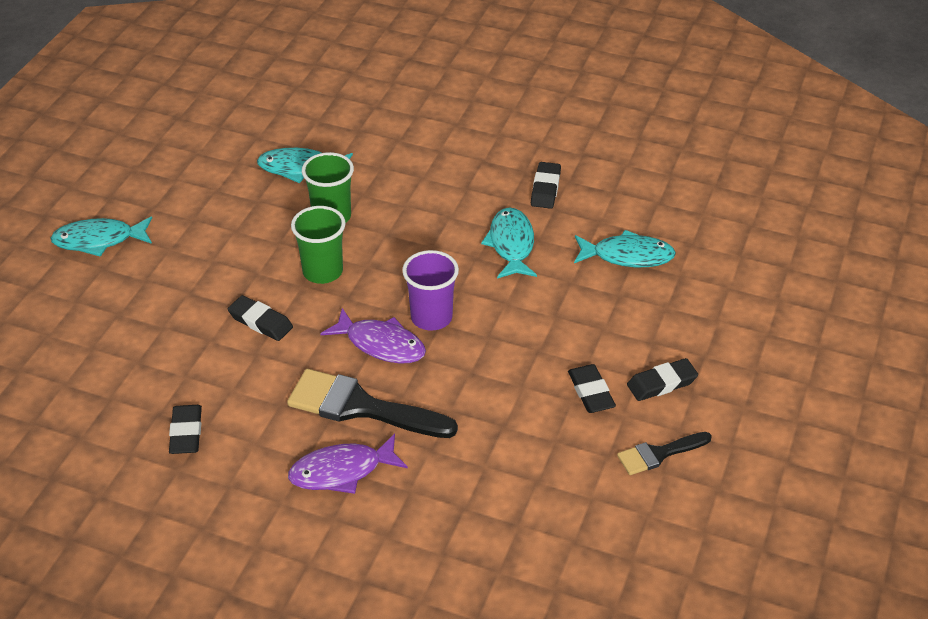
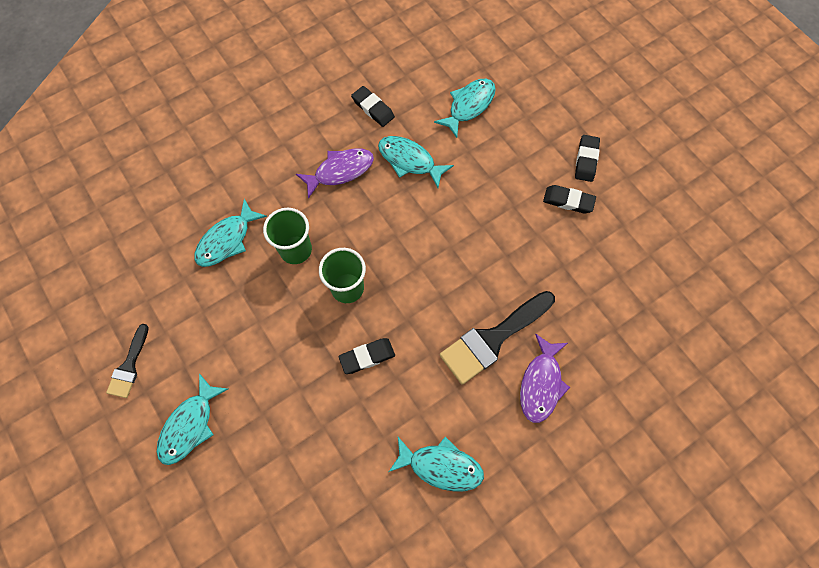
camera: 55 degrees left, 25 degrees up
(186, 433) = (441, 466): black eraser -> turquoise fish
(381, 344) = (444, 293): purple fish -> purple fish (340, 171)
(431, 317) = (442, 248): purple cup -> none
(658, 454) = (639, 199): black brush -> black brush (129, 366)

